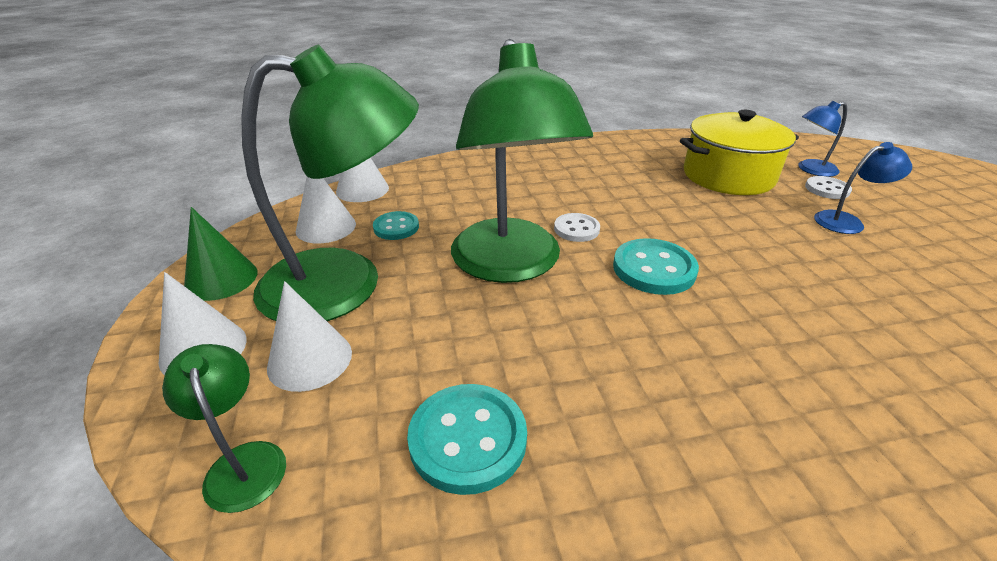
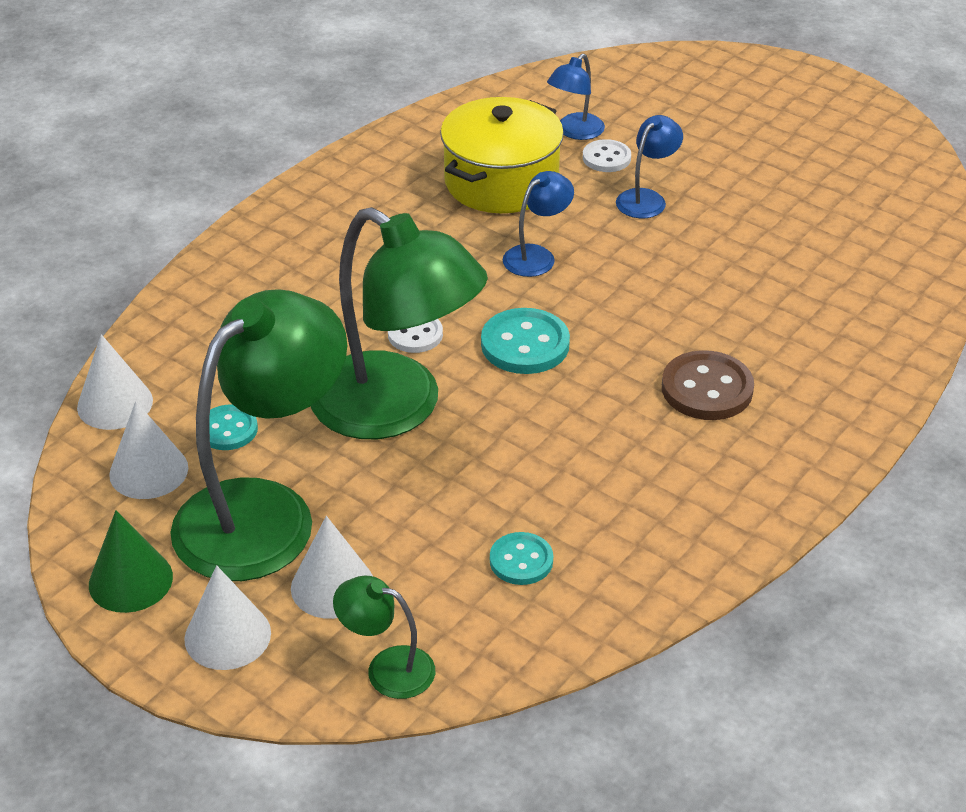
camera: 40 degrees left, 5 degrees up
(468, 439) = (521, 561): turquoise button -> turquoise button, size x0.63
(717, 221) = (537, 256): none -> blue lamp
(811, 384) = (707, 389): none -> brown button

